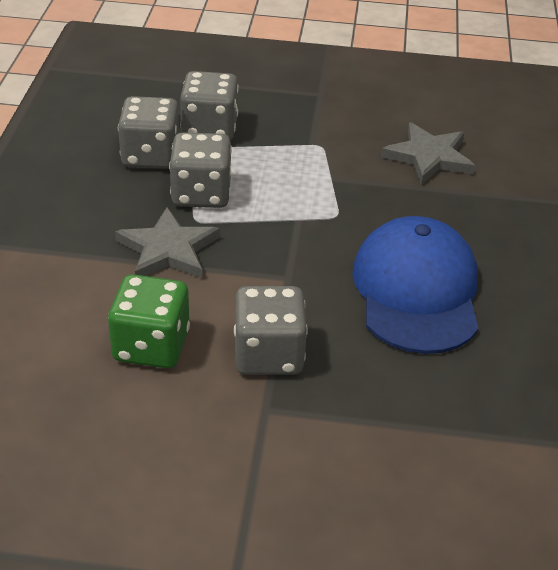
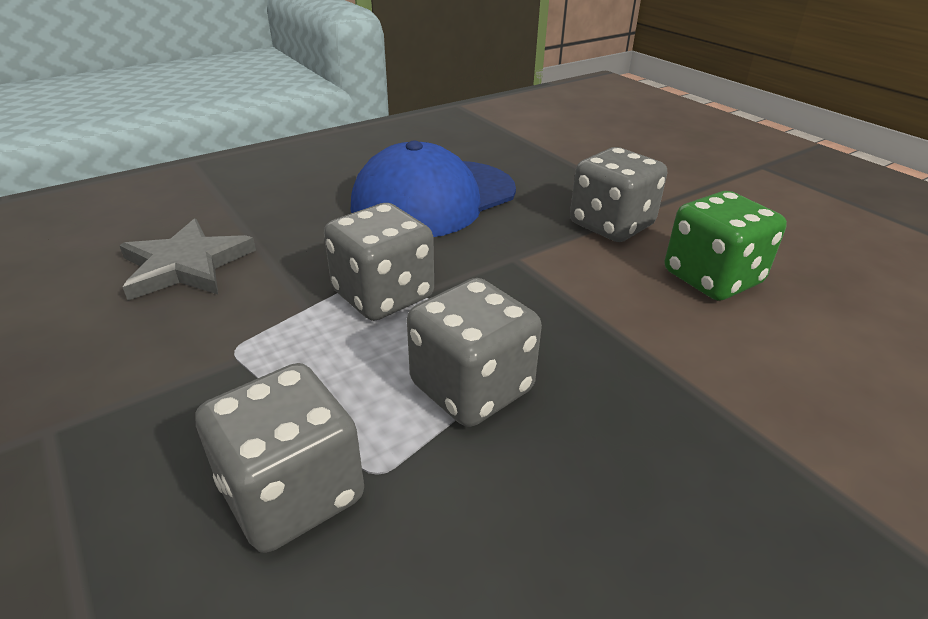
camera: 130 degrees left, 5 degrees down
(151, 156) = (452, 510): grey dice -> grey dice (383, 295)
(168, 250) = (601, 347): grey star -> none

